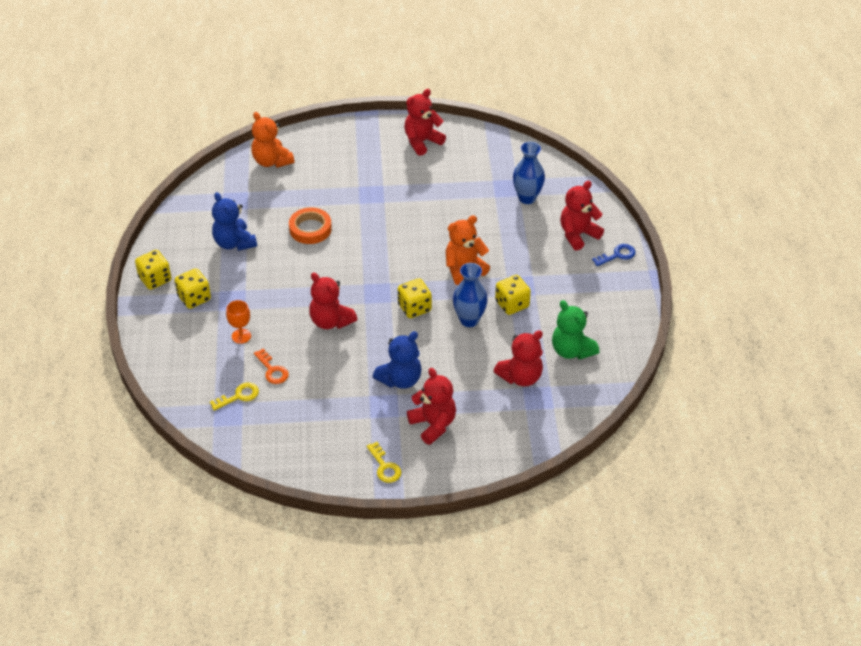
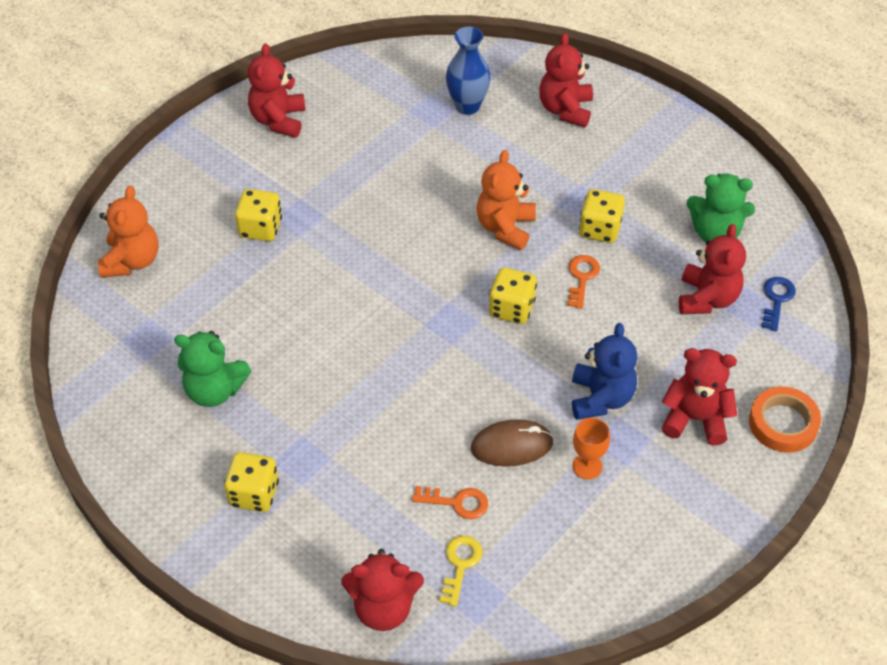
camera: 45 degrees left, 5 degrees up
(155, 279) = (174, 510): yellow dice -> yellow dice (260, 228)
(234, 243) = (214, 390): blue teddy bear -> green teddy bear
(241, 336) = (369, 493): orange goblet -> orange goblet (587, 466)
(272, 161) = (132, 261): orange teddy bear -> orange teddy bear turned 90 degrees counterclockwise
(310, 229) = (283, 307): orange tape -> orange tape (783, 423)
(329, 366) = (511, 446): none -> brown mouse
(331, 321) = (445, 393): red teddy bear -> red teddy bear (383, 608)
(384, 466) = (711, 506): yellow key -> none
(469, 320) = (582, 278): blue vase -> orange key
(617, 255) = (628, 104): blue key -> blue key (776, 300)

